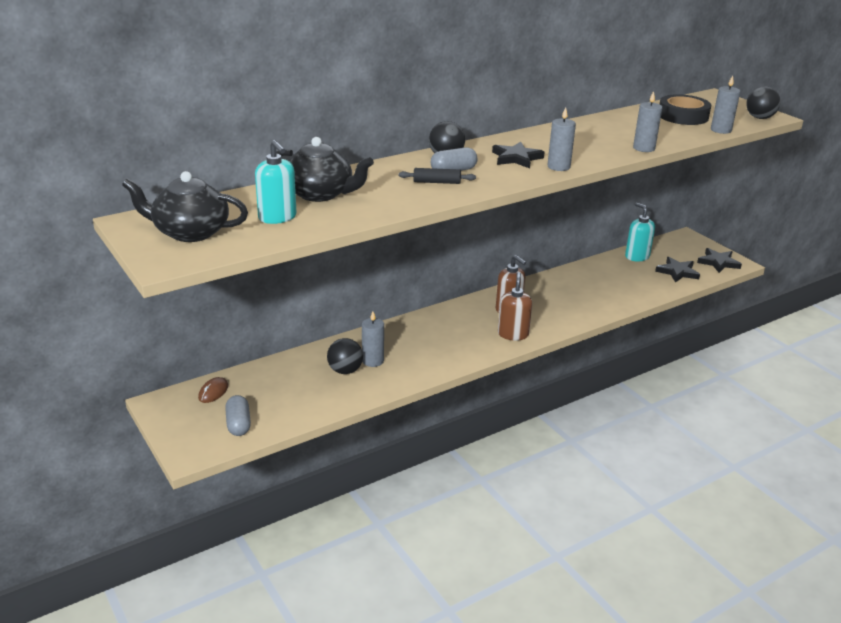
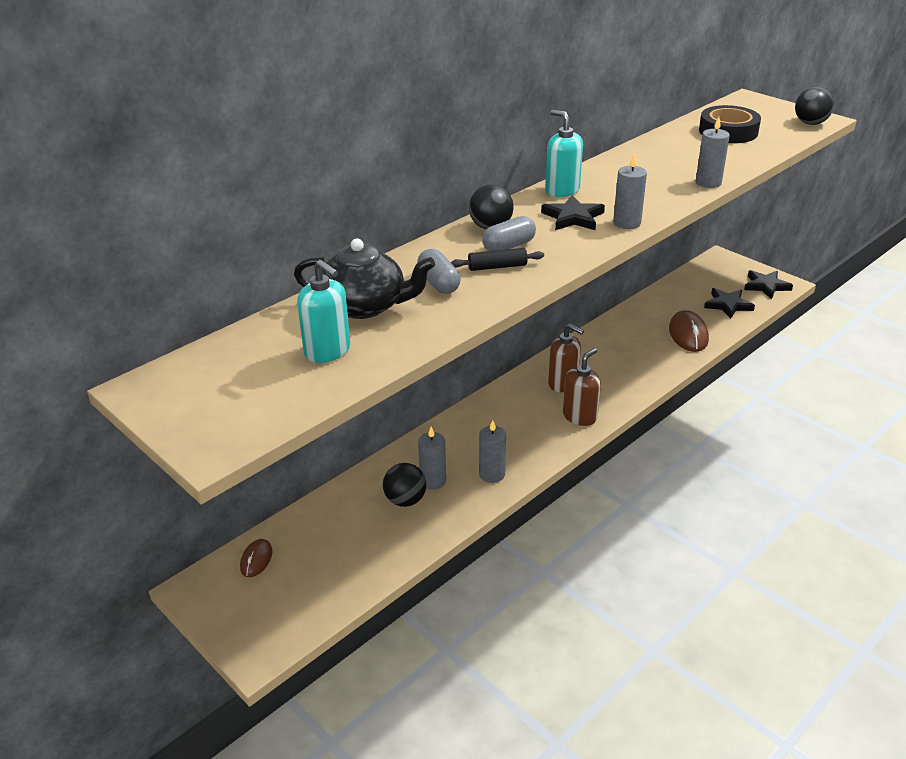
camera: 10 degrees left, 5 degrees up
(190, 232) = (226, 392): black teapot -> none
(238, 424) = (303, 600): grey capsule -> grey capsule (439, 283)
(513, 334) = (580, 416): brown soap dispenser -> brown soap dispenser turned 45 degrees clockwise
(632, 289) = (688, 334): none -> brown mouse
(637, 256) = (677, 292): turquoise soap dispenser -> turquoise soap dispenser (562, 190)
(721, 130) = (778, 145): grey candle -> grey candle (492, 474)

